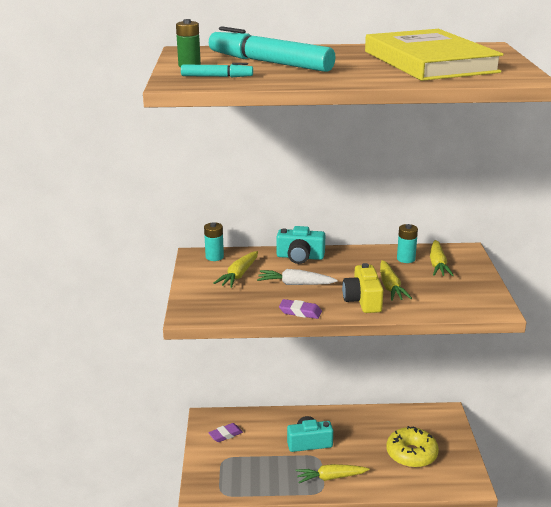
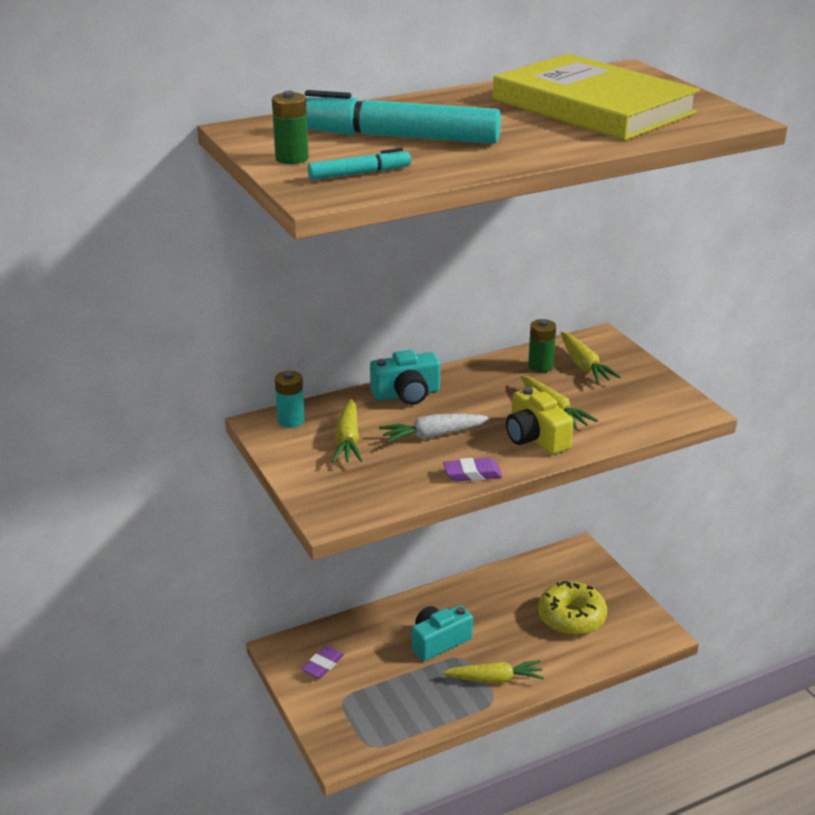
camera: 25 degrees left, 5 degrees up
(331, 477) = (494, 679): yellow carrot -> yellow carrot turned 150 degrees counterclockwise
(406, 259) = (540, 366): turquoise battery -> green battery

